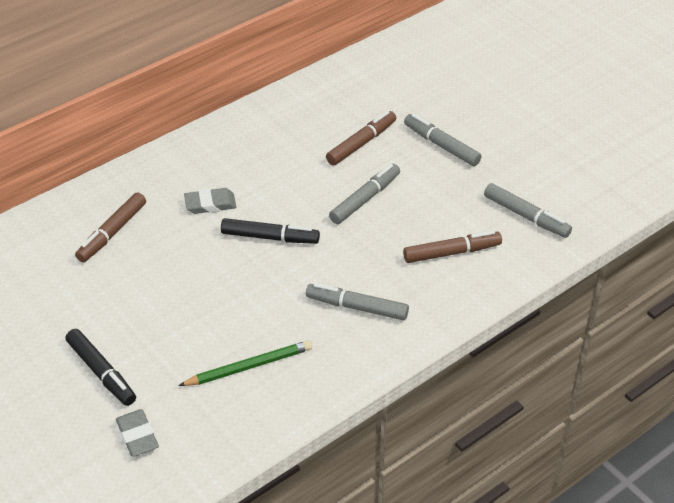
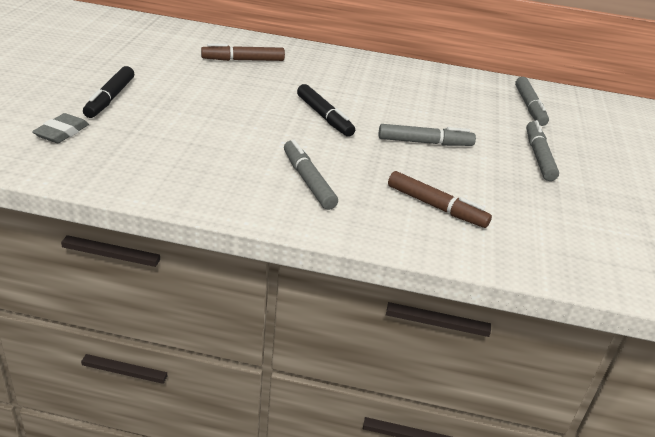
camera: 45 degrees right, 10 degrees down
(210, 204) = (320, 84): grey eraser -> none
(249, 366) = (183, 154): green pencil -> none
(361, 143) = (476, 120): brown marker -> none
(526, 216) = (541, 232): grey marker -> grey marker (529, 107)

